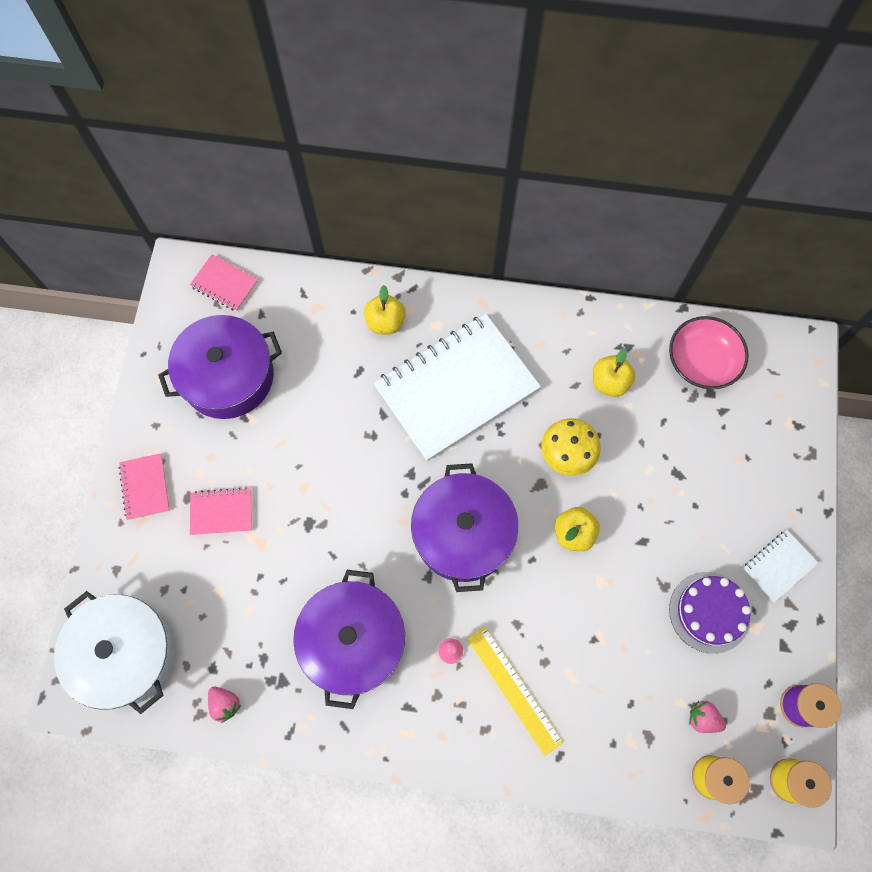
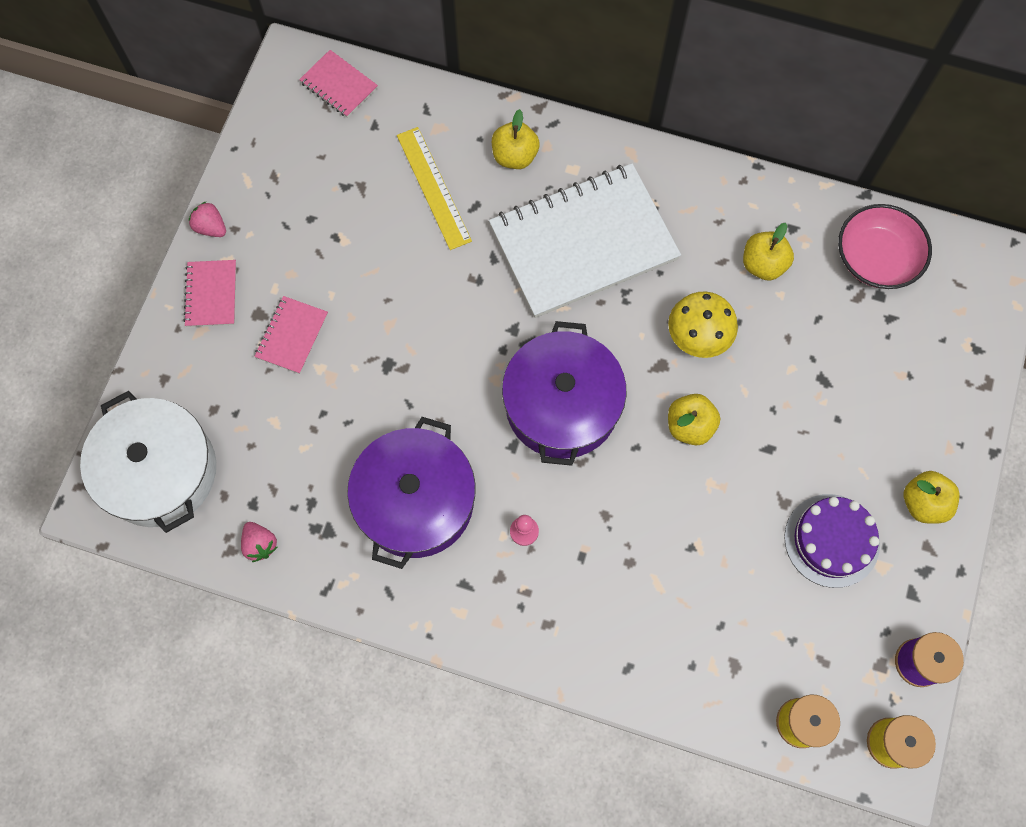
camera: 10 degrees right, 0 degrees up
(221, 512) = (292, 336): pink notebook -> pink notebook turned 75 degrees counterclockwise
(228, 376) = (325, 188): purple pot -> none
(514, 689) = (589, 586): yellow ruler -> yellow ruler (433, 187)
(703, 718) = (801, 656): pink strawberry -> pink strawberry (211, 227)
(778, 566) = (923, 503): white notebook -> yellow apple

